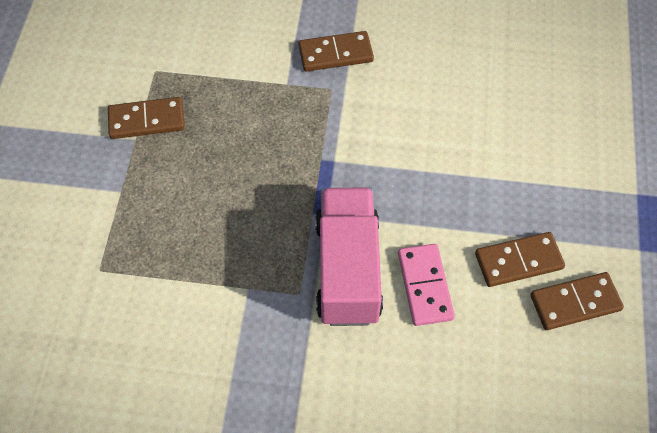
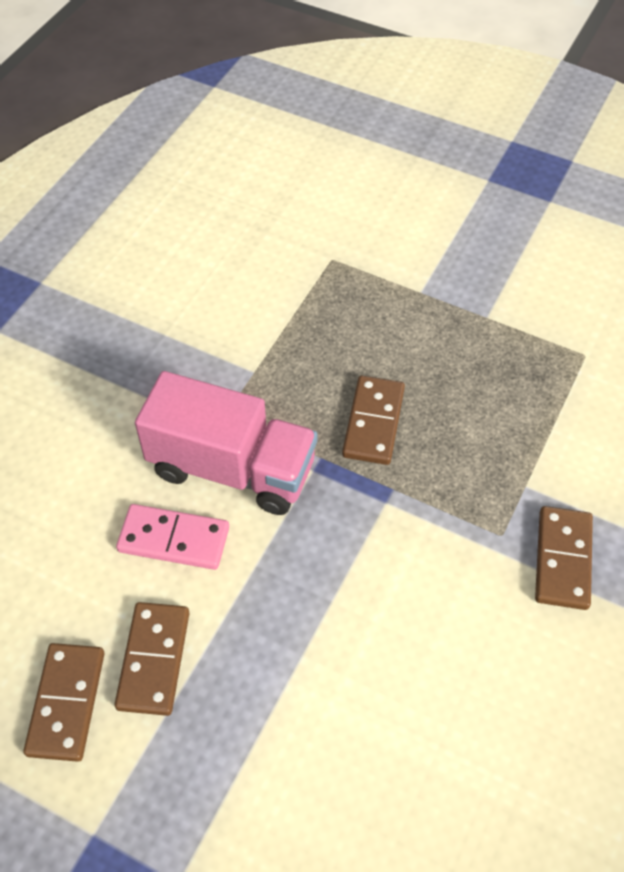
camera: 110 degrees right, 5 degrees down
(147, 120) = (510, 332): brown domino -> brown domino (374, 422)

